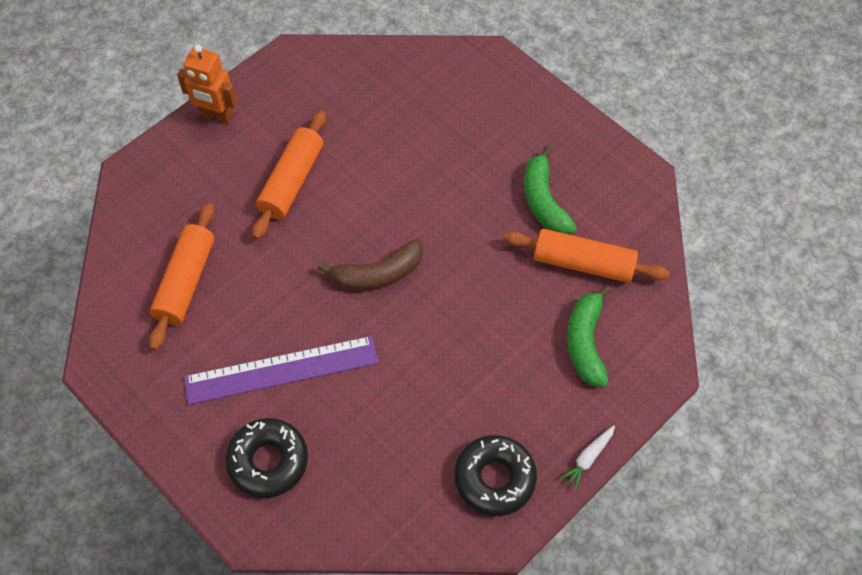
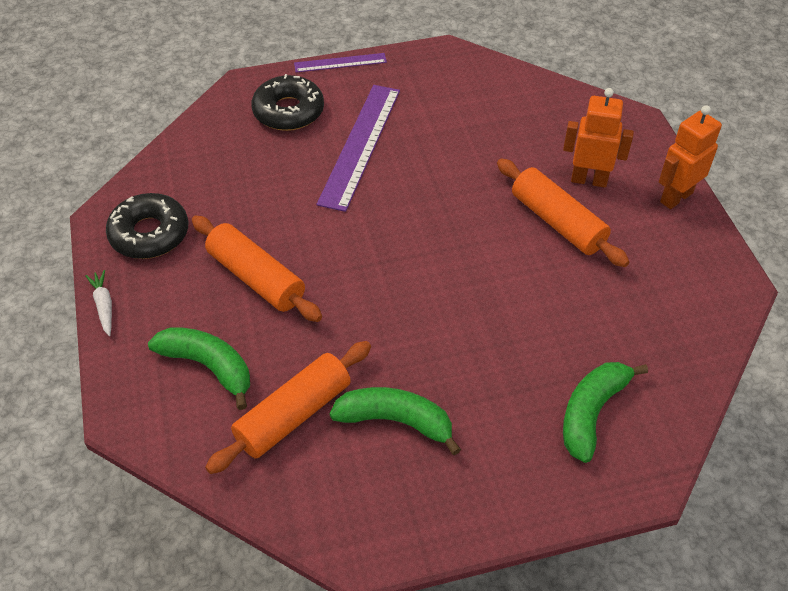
camera: 120 degrees right, 10 degrees down
(166, 456) = (340, 63): none -> purple ruler
(186, 282) = (490, 118): orange rolling pin -> orange rolling pin (256, 278)
(228, 178) = (589, 180): none -> orange robot
(378, 274) = (406, 242): brown banana -> none
(459, 98) = (591, 413): none -> green banana

